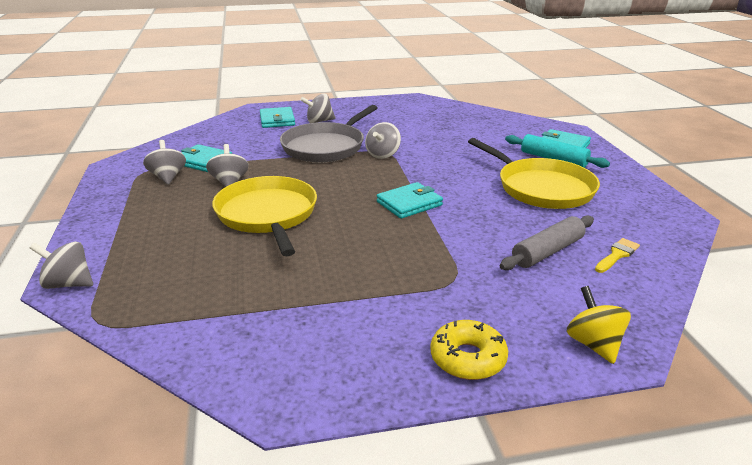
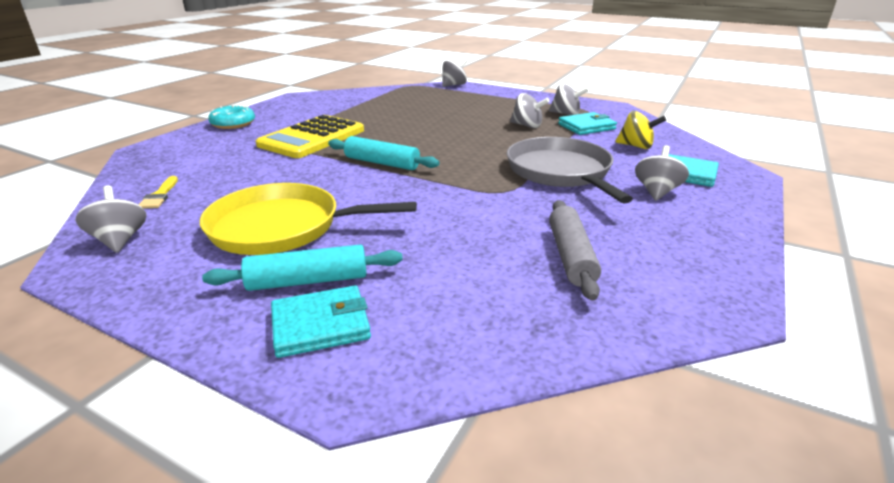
camera: 130 degrees right, 0 degrees up
(268, 215) = (452, 124): yellow pan -> none
(383, 155) = (498, 188): grey spinning top -> grey spinning top (120, 240)
(409, 203) = (382, 163): turquoise wallet -> turquoise rolling pin
(414, 266) = (312, 138): none -> yellow calculator
(468, 358) = (233, 124): yellow donut -> turquoise donut
(547, 252) = (225, 176): grey rolling pin -> grey rolling pin (570, 256)
(593, 344) = (163, 147): yellow spinning top -> yellow spinning top (636, 146)

